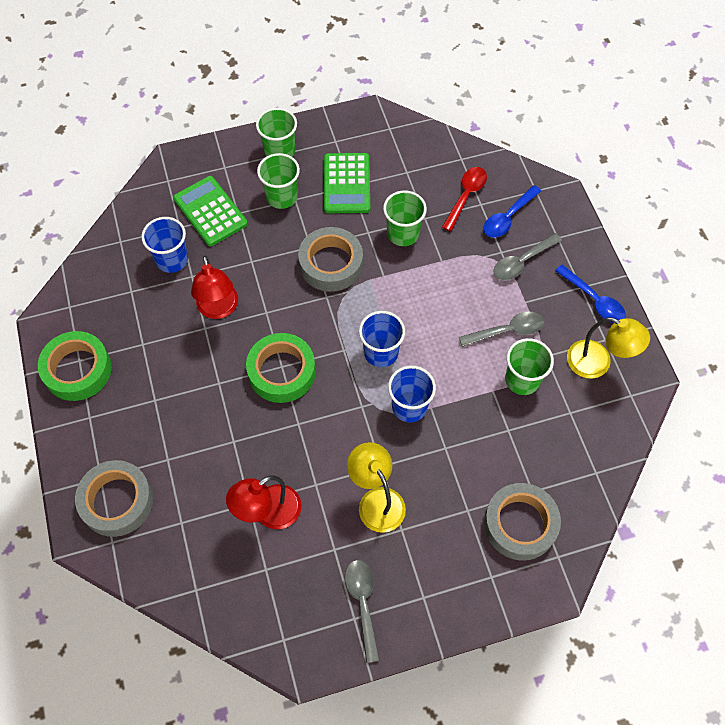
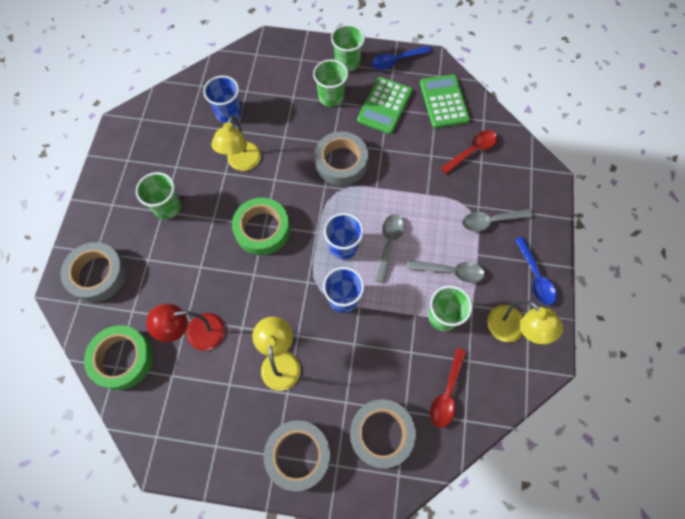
camera: 25 degrees right, 5 degrees up
(77, 370) = (122, 166): green tape -> green tape (122, 359)
(210, 211) = (274, 88): green calculator -> green calculator (444, 101)
(219, 309) = (242, 163): red lamp -> yellow lamp
(363, 603) = (228, 438): grey spoon -> grey spoon (389, 244)
(403, 234) = (408, 161): green cup -> green cup (167, 207)
(446, 585) = (298, 455): none -> grey tape
(508, 217) = (498, 181): blue spoon -> blue spoon (396, 61)
(565, 454) = (447, 393): none -> red spoon

